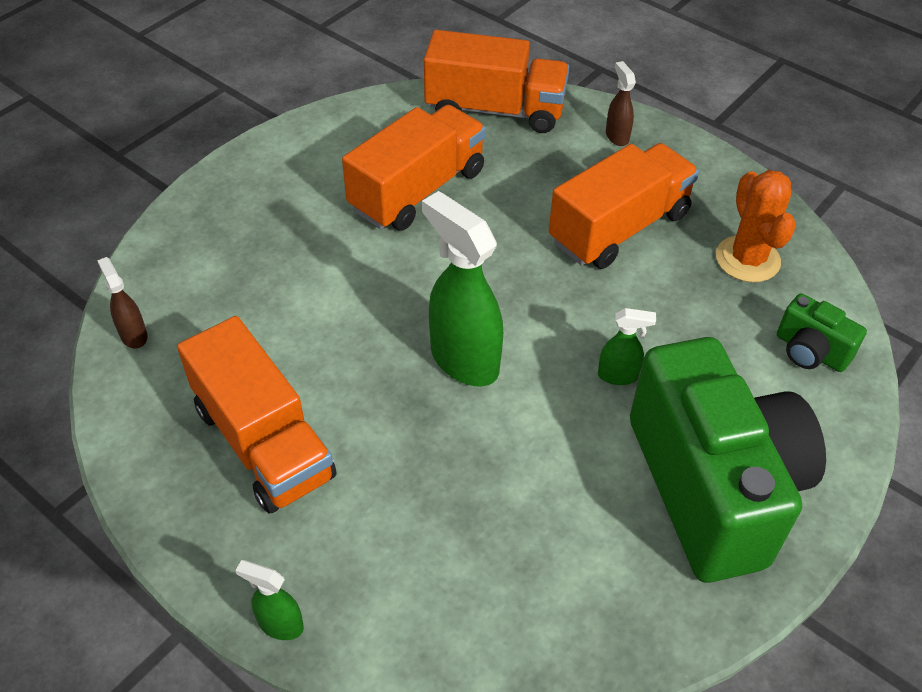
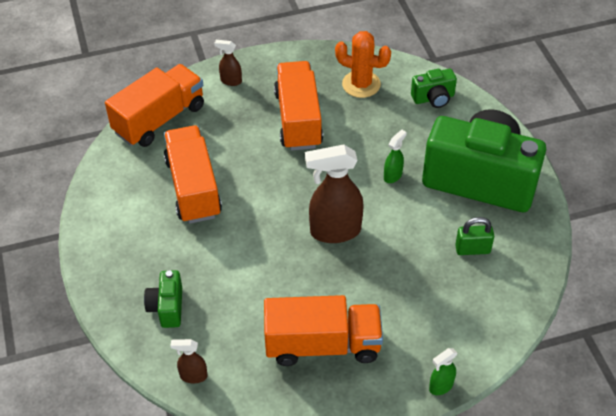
camera: 55 degrees left, 0 degrees up
(220, 260) = (167, 307): none -> green camera
(463, 360) = (334, 231): green spray bottle -> brown spray bottle
(567, 543) = (472, 249): none -> green padlock

